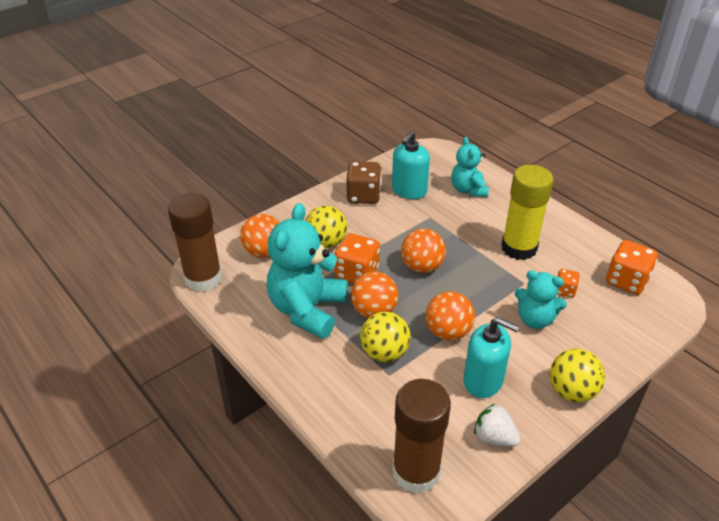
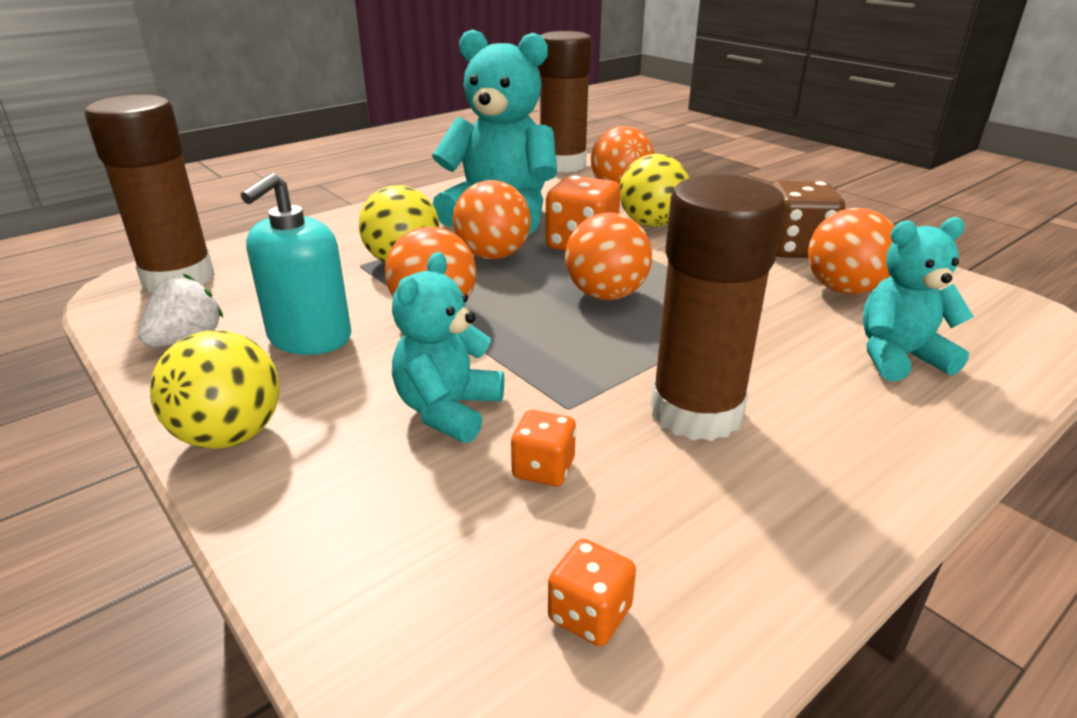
camera: 90 degrees right, 10 degrees down
(409, 190) = (843, 289): turquoise soap dispenser -> orange ball
(519, 248) = (696, 412): yellow glue stick -> brown glue stick
(626, 281) = (590, 614): orange dice -> orange dice, size x0.54

